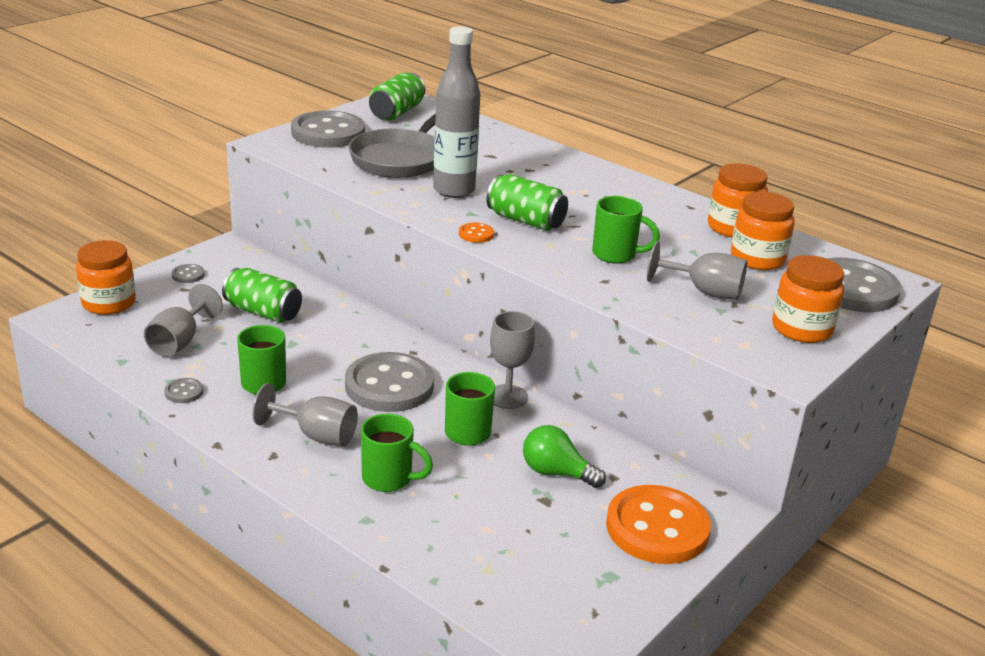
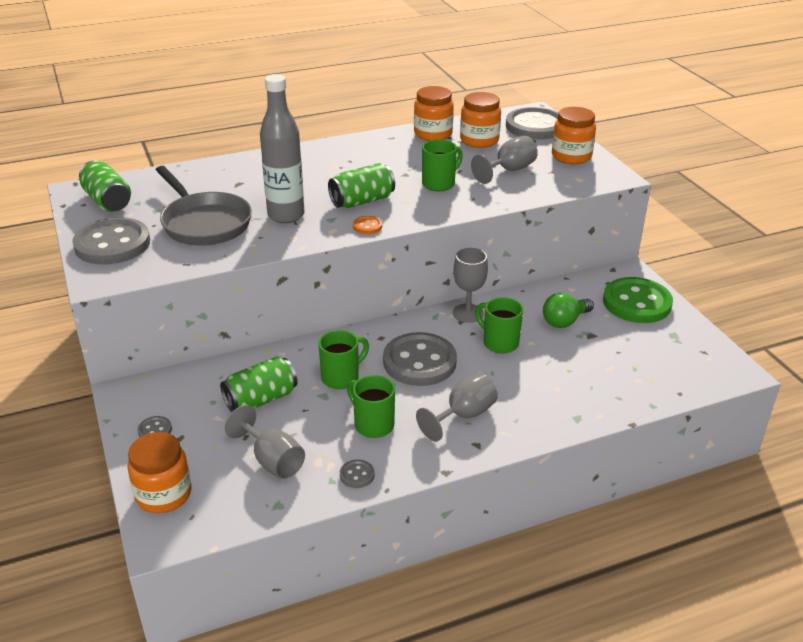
camera: 60 degrees left, 5 degrees up
(389, 479) = (536, 394): green mug -> green mug (341, 377)
(657, 528) = (636, 303): orange button -> green button

